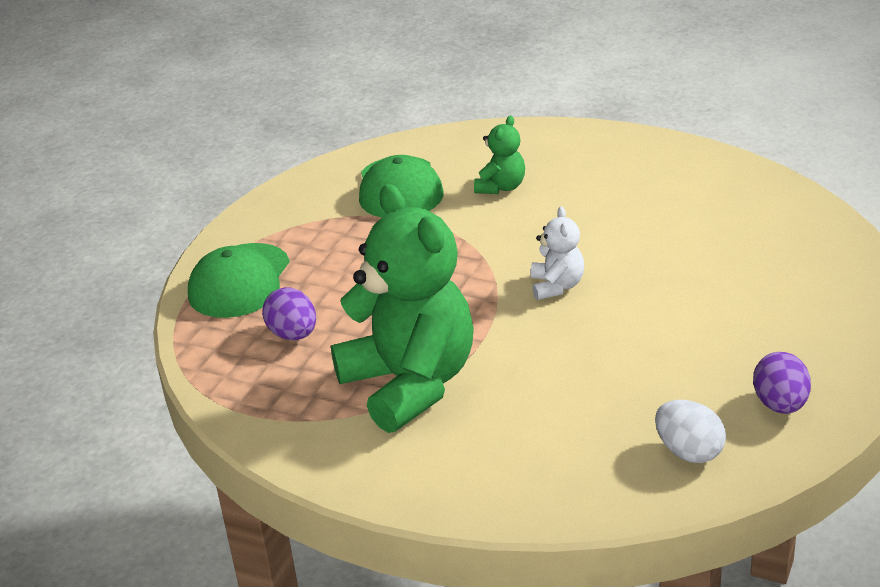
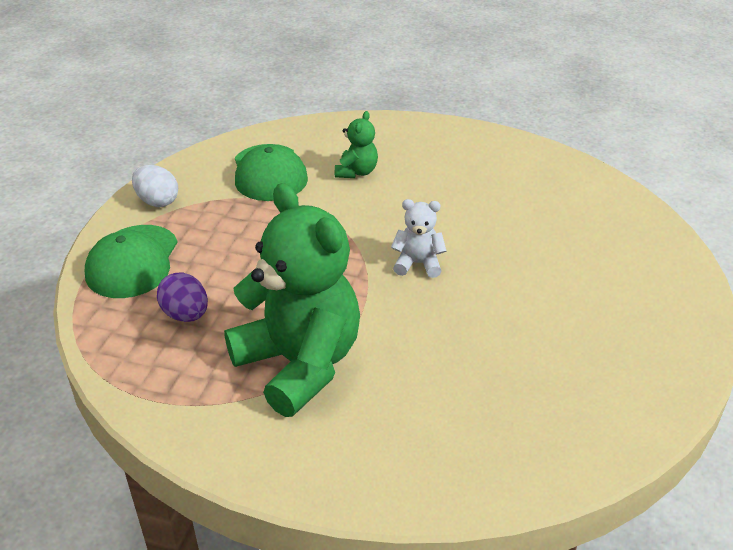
camera: 10 degrees left, 5 degrees up
(557, 286) = (418, 264): white teddy bear -> white teddy bear turned 75 degrees counterclockwise
(689, 452) = (564, 429): white egg -> white egg (157, 201)
(780, 405) = (634, 378): purple egg -> none

